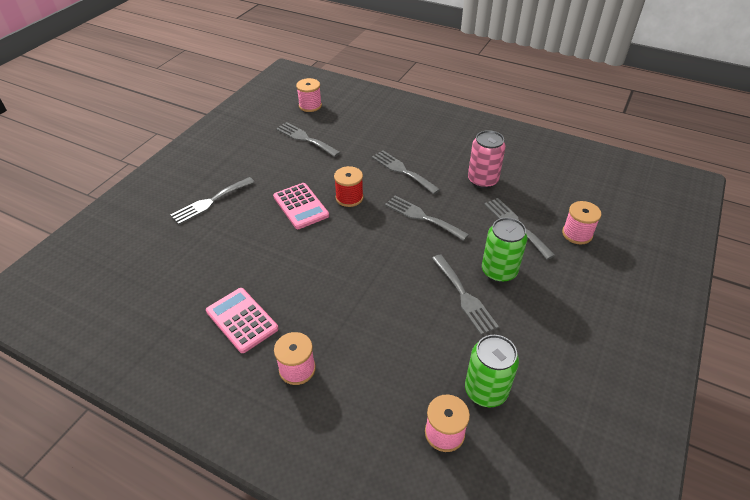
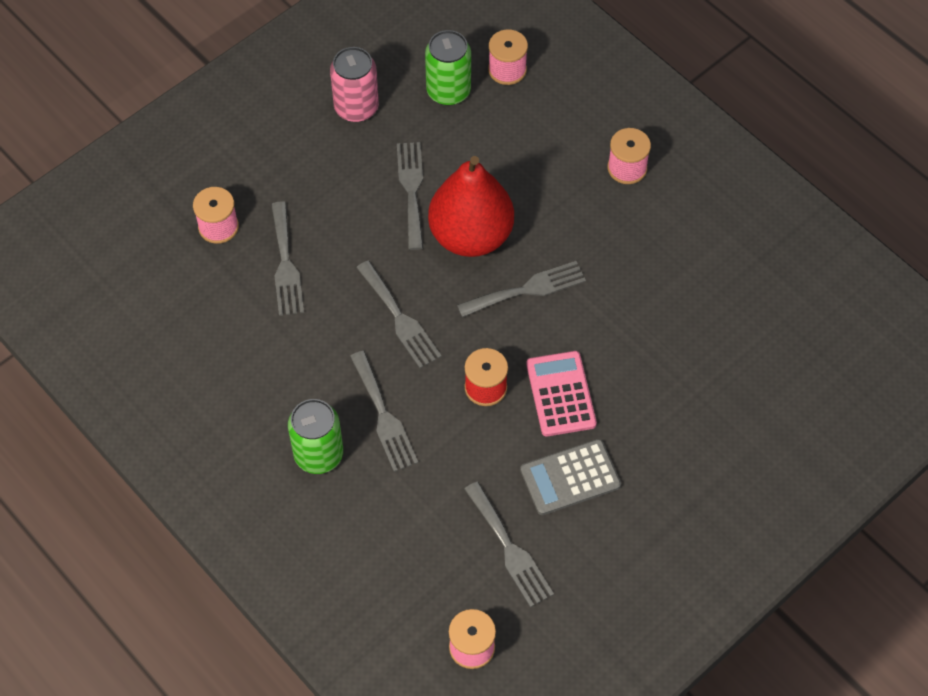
camera: 160 degrees left, 15 degrees up
(210, 202) = (691, 447): grey fork -> grey fork (527, 289)
(242, 320) = (675, 241): pink calculator -> none
(282, 172) = (570, 477): none -> grey calculator
(402, 278) = (471, 236): none -> red pear
(482, 180) = (277, 356): pink can -> pink can (356, 107)
(499, 271) = (351, 208): green can -> green can (318, 454)

